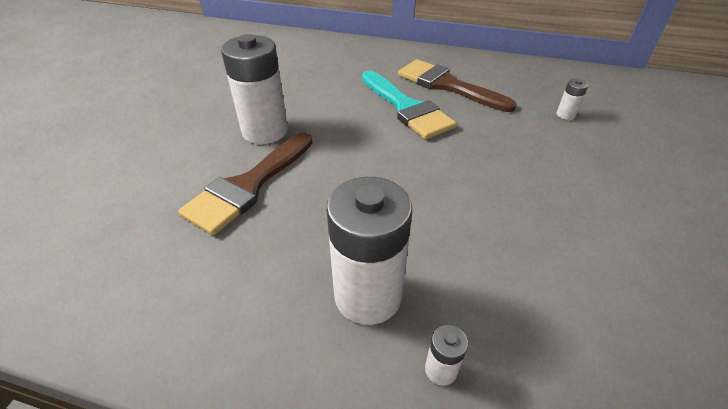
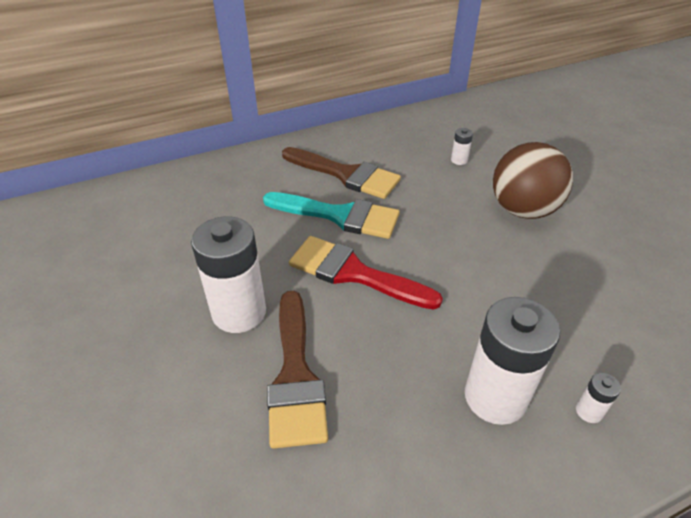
camera: 40 degrees left, 0 degrees up
(369, 148) = (353, 273): none -> red brush
(447, 85) = (346, 175): brown brush -> brown brush turned 150 degrees counterclockwise
(586, 178) = (523, 210): none -> brown ball

